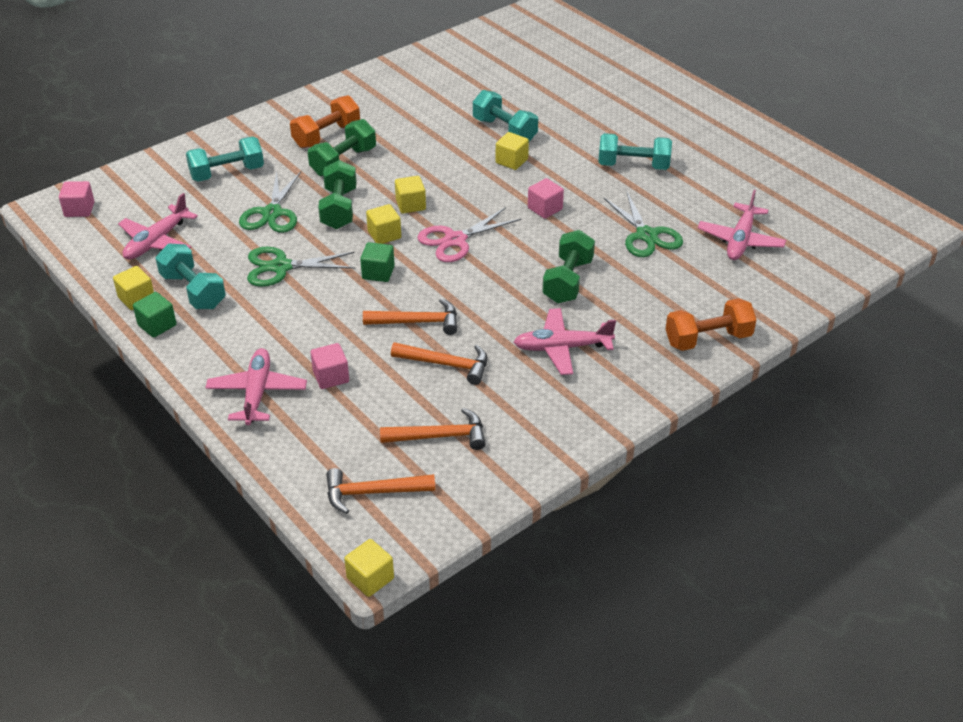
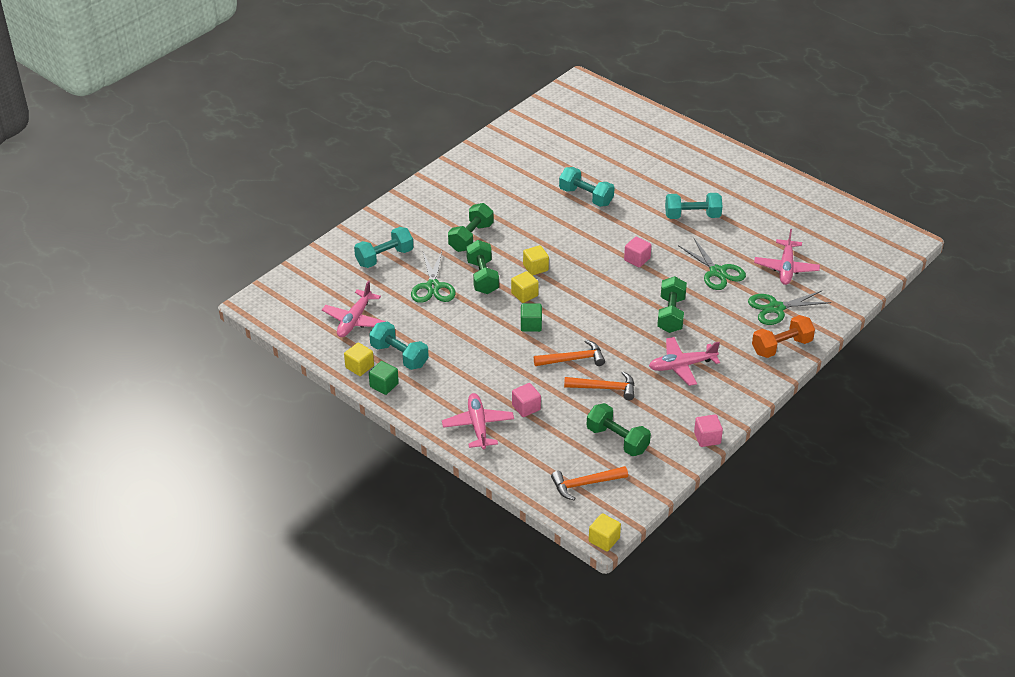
camera: 10 degrees left, 0 degrees up
(79, 209) = (282, 301): pink cube -> pink cube (707, 438)
(281, 267) = (457, 329): green scissors -> green scissors (776, 308)
(326, 136) = (449, 216): orange dumbbell -> none
(440, 436) = (617, 440): orange hammer -> green dumbbell
(455, 240) = (578, 292): pink scissors -> none
(511, 161) = (599, 222): yellow cube -> none

